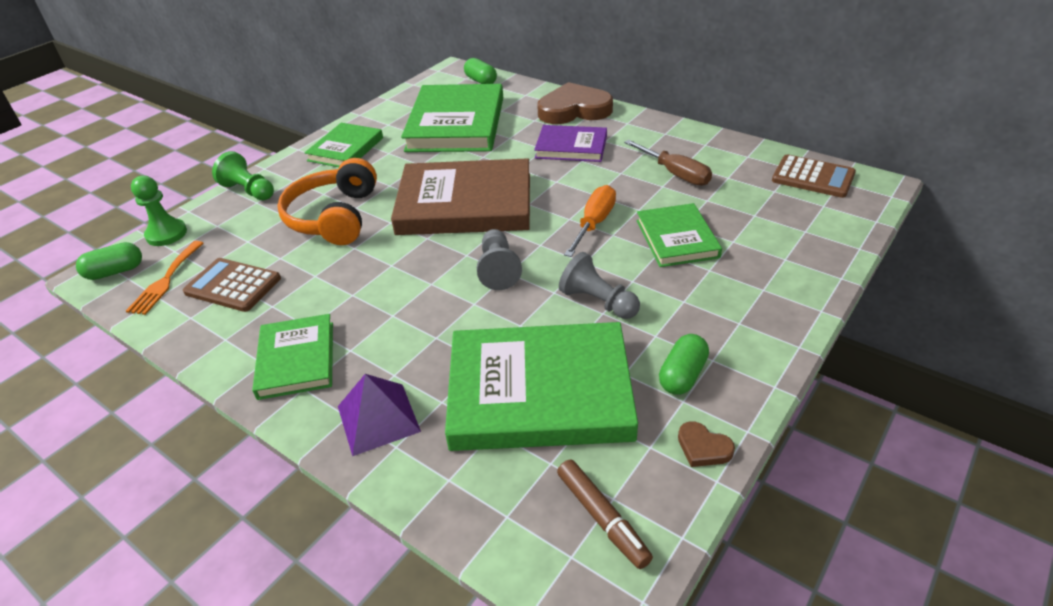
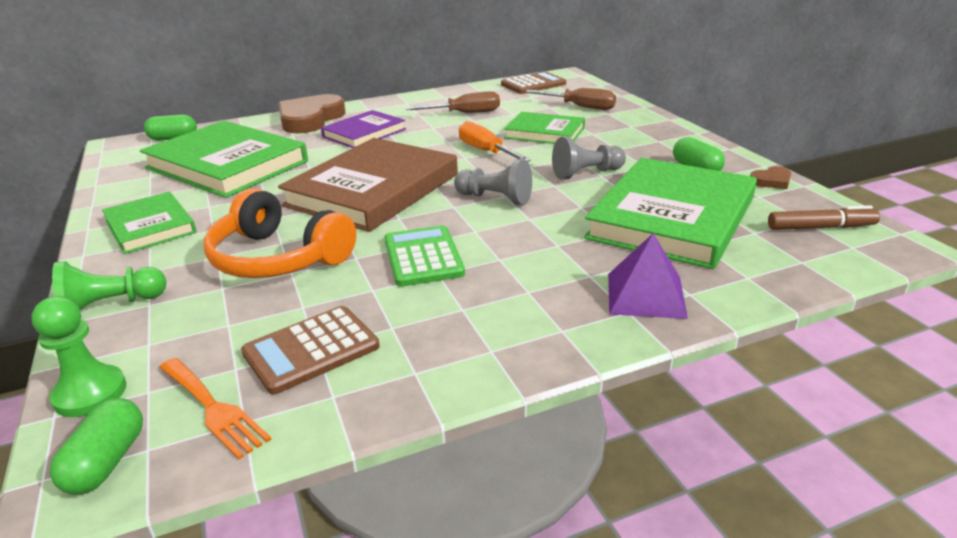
camera: 60 degrees left, 10 degrees down
(296, 359) = (510, 326): green book -> none
(372, 277) = (423, 257): none -> green calculator
(780, 234) = (581, 107): none -> brown screwdriver

